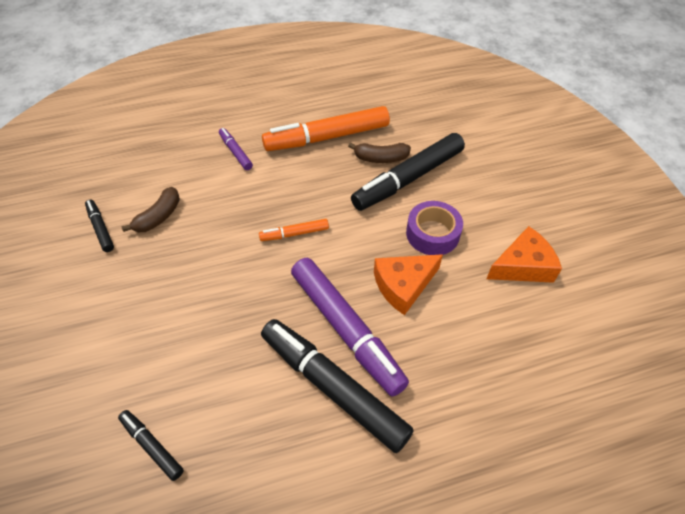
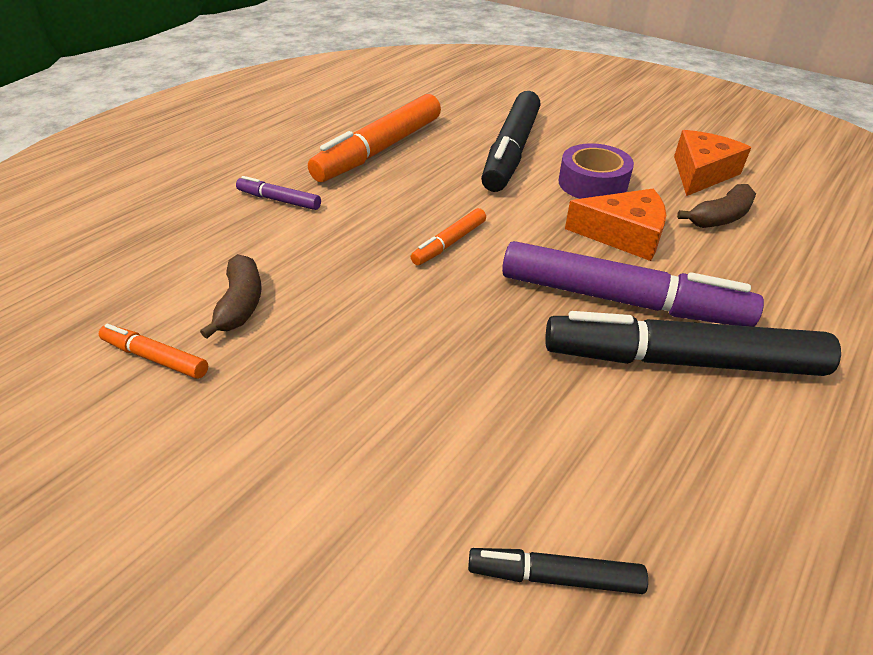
camera: 35 degrees left, 10 degrees down
(101, 228) = (155, 357): black marker -> orange marker
(380, 158) = (461, 146): brown banana -> brown banana (720, 218)
(403, 285) = (623, 235): orange cheese -> orange cheese turned 105 degrees counterclockwise

